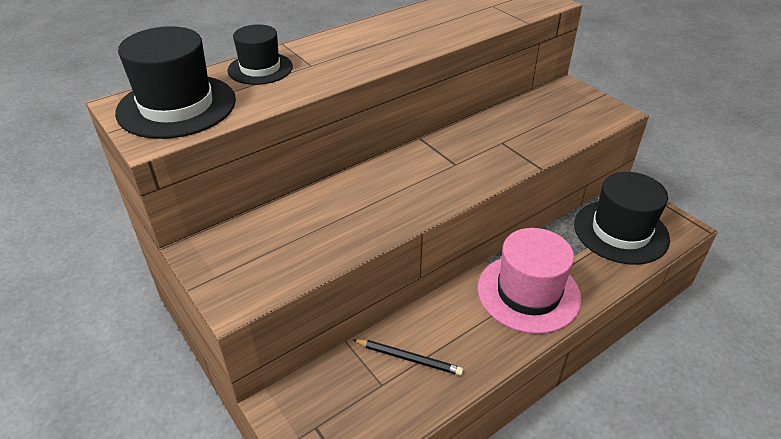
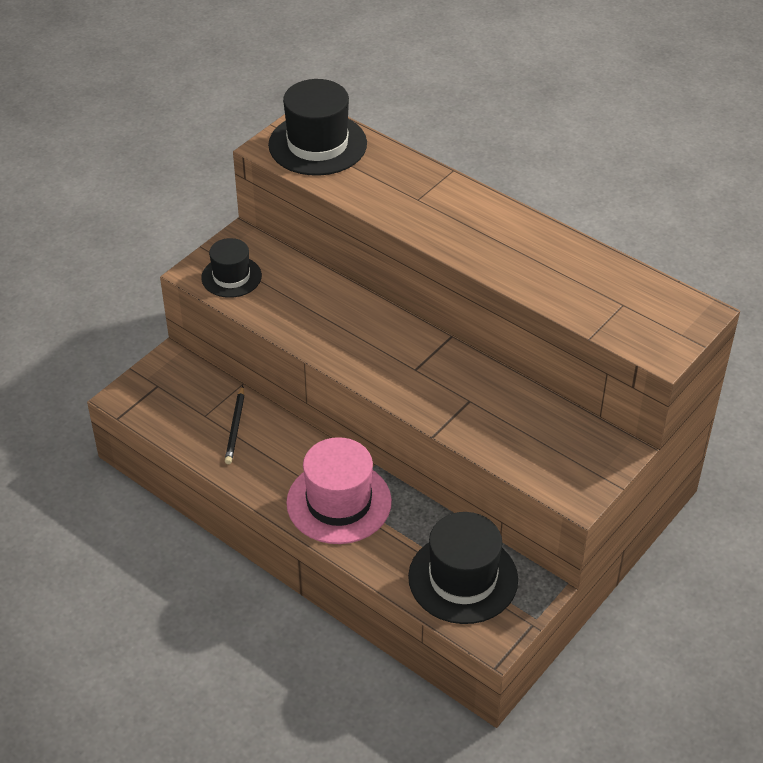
camera: 75 degrees right, 5 degrees up
(260, 68) = (397, 170): black hat -> black hat (231, 277)

